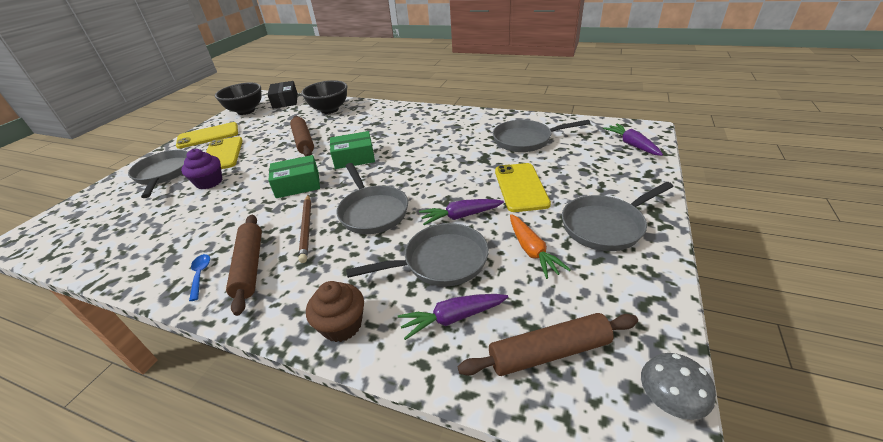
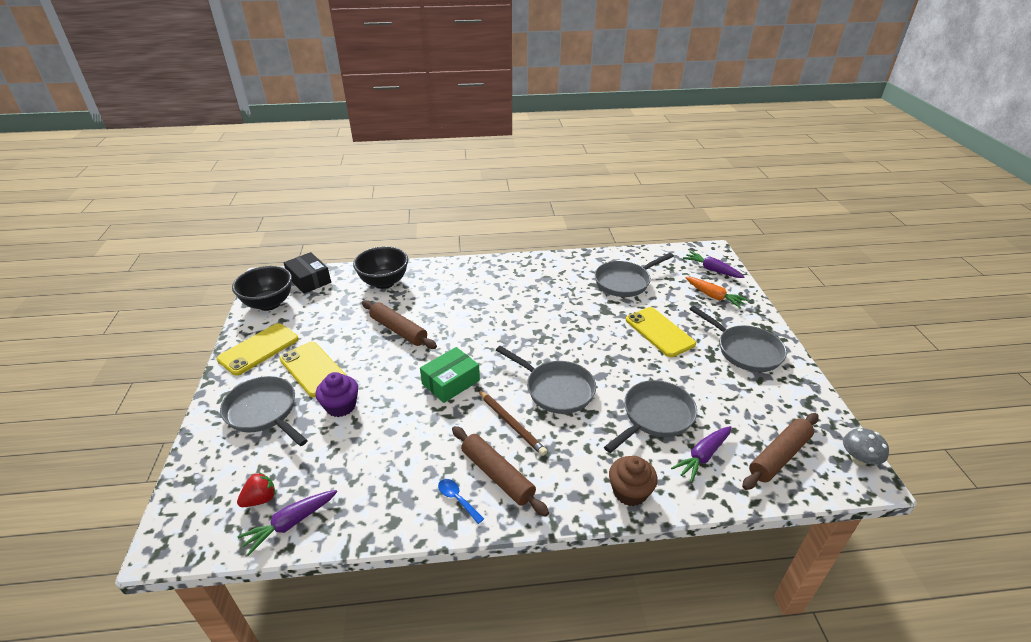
camera: 30 degrees left, 0 degrees up
(93, 229) = (260, 499): none -> red strawberry
(354, 158) = (479, 337): green box -> none
(460, 216) = (635, 372): purple carrot -> purple carrot (290, 523)
(532, 251) = (712, 386): orange carrot -> orange carrot (714, 297)
(605, 226) = (745, 350): grey pan -> grey pan turned 75 degrees counterclockwise

